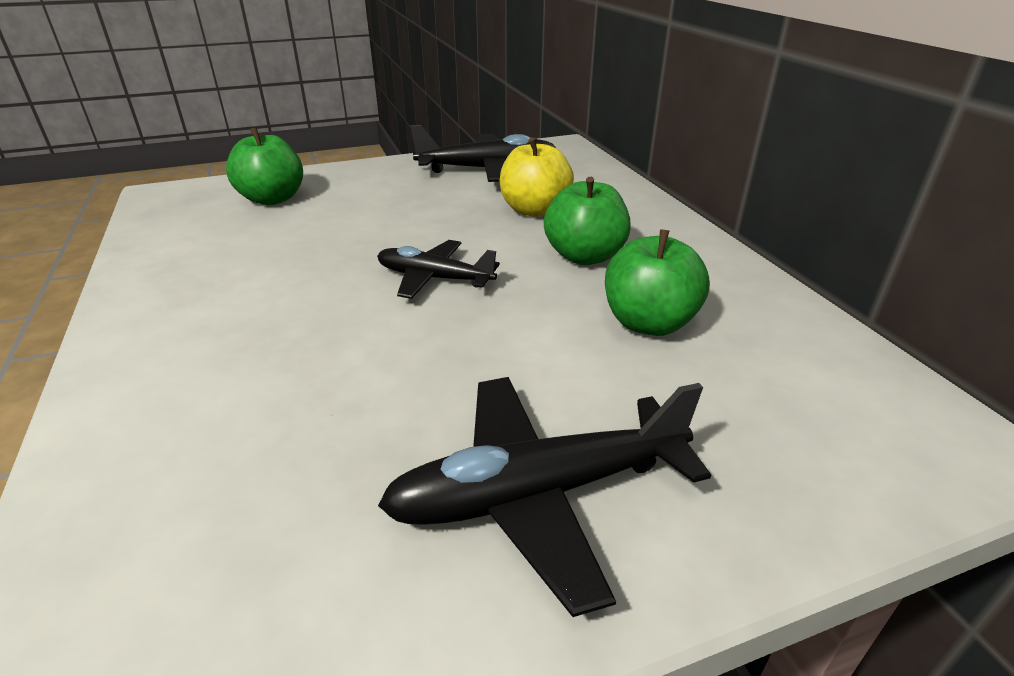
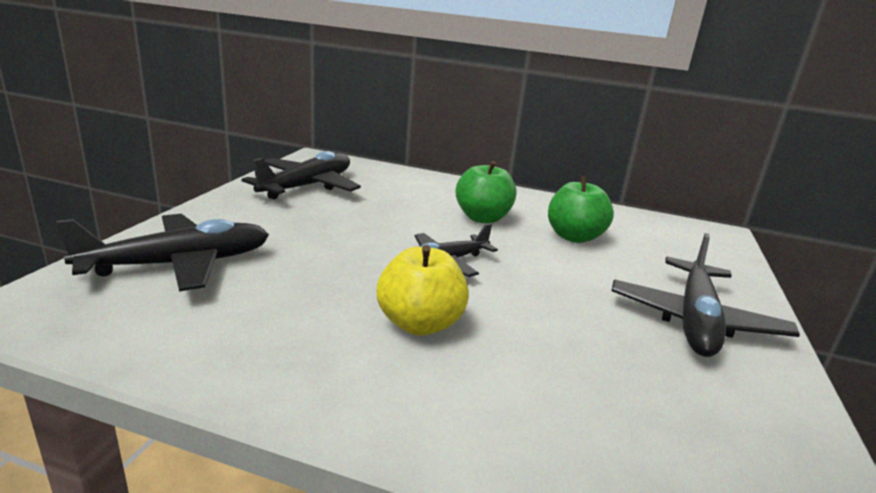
camera: 55 degrees left, 10 degrees down
(272, 199) = (179, 264): green apple -> black plane
(534, 210) = (399, 202): yellow apple -> yellow apple (420, 324)

